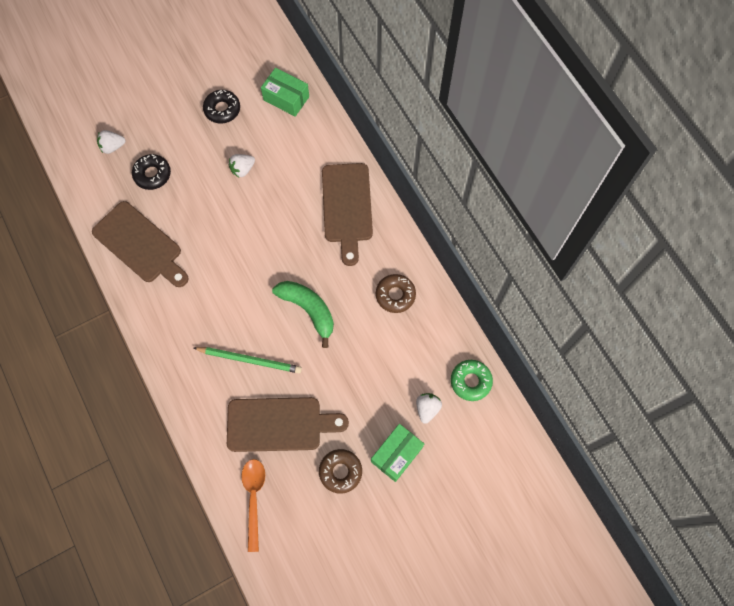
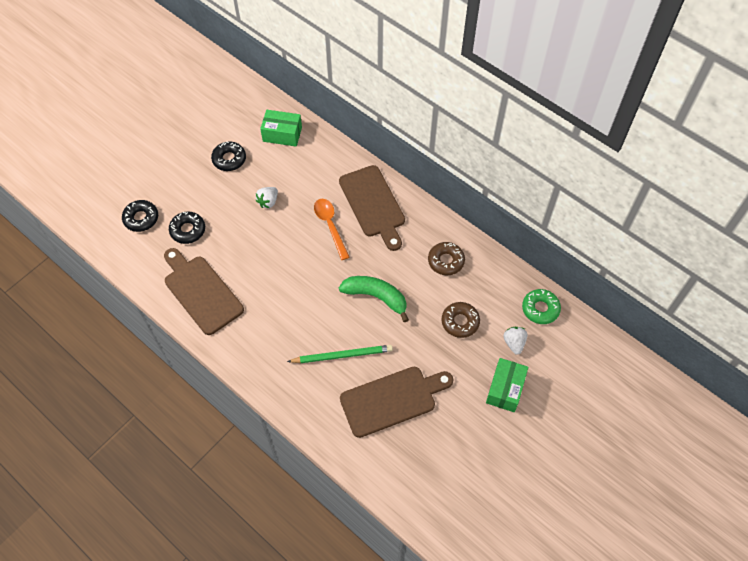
camera: 20 degrees left, 10 degrees down
(112, 147) = (141, 218): white strawberry -> black donut
(140, 245) = (201, 292): brown cutting board -> brown cutting board turned 150 degrees counterclockwise
(254, 498) = (396, 470): orange spoon -> orange spoon (330, 226)
(340, 471) = (463, 420): brown donut -> brown donut (460, 322)

